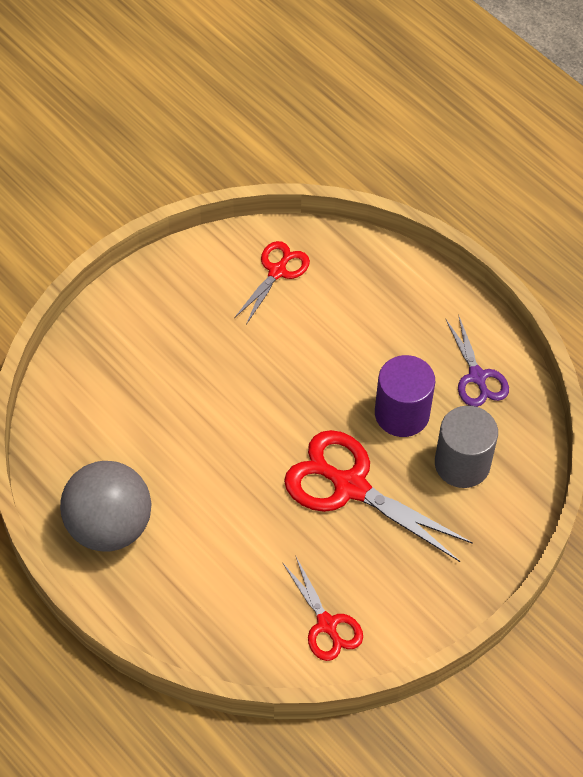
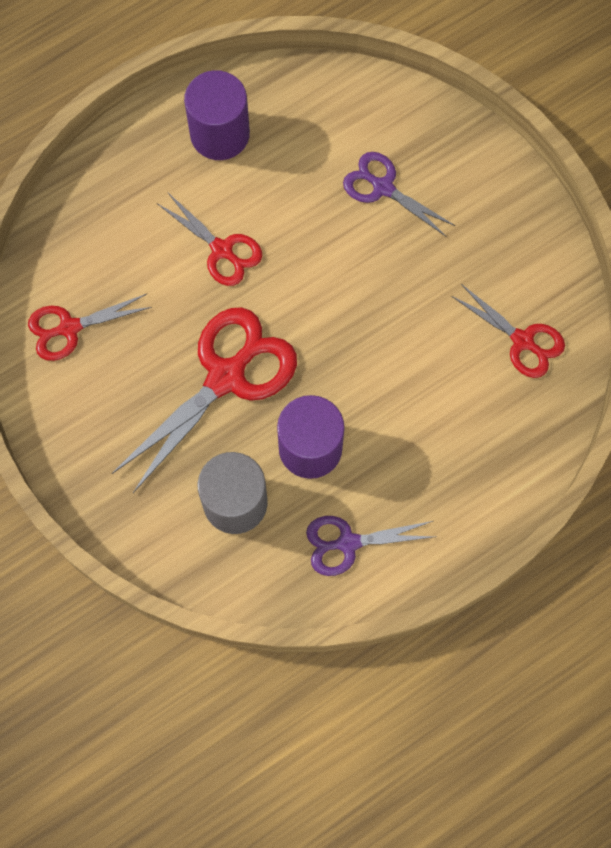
camera: 100 degrees right, 15 degrees up
(109, 526) = (220, 134): grey ball -> purple cylinder
(148, 386) = (383, 187): none -> purple scissors
(228, 507) = (222, 250): none -> red scissors

